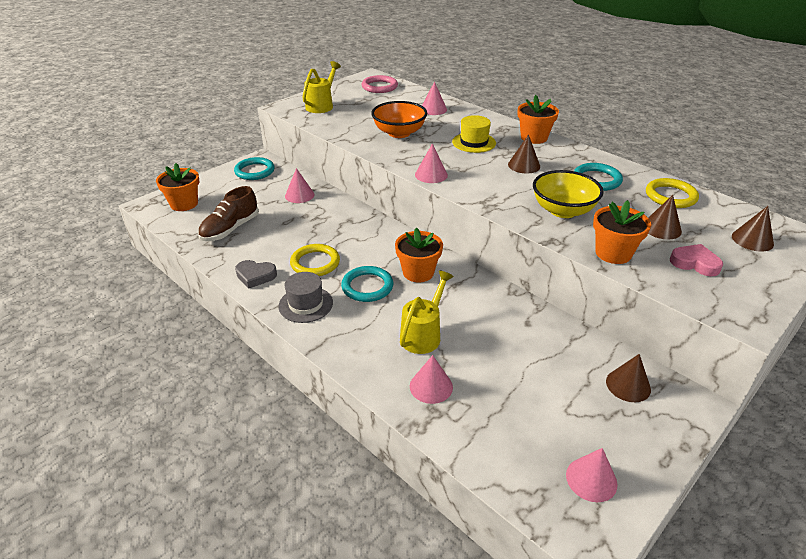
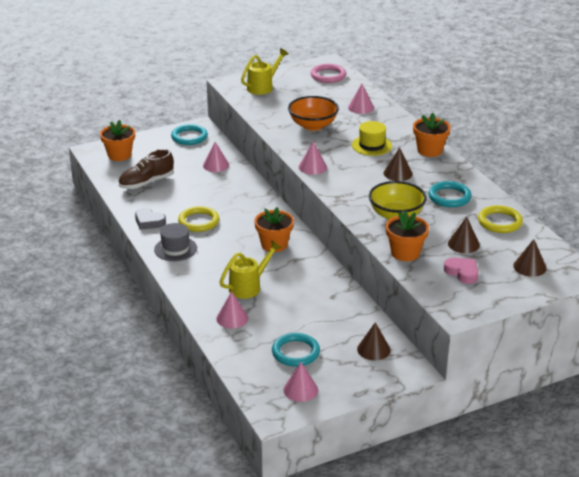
camera: 20 degrees right, 5 degrees down
(367, 286) = (228, 246): turquoise ring -> turquoise ring (295, 352)

